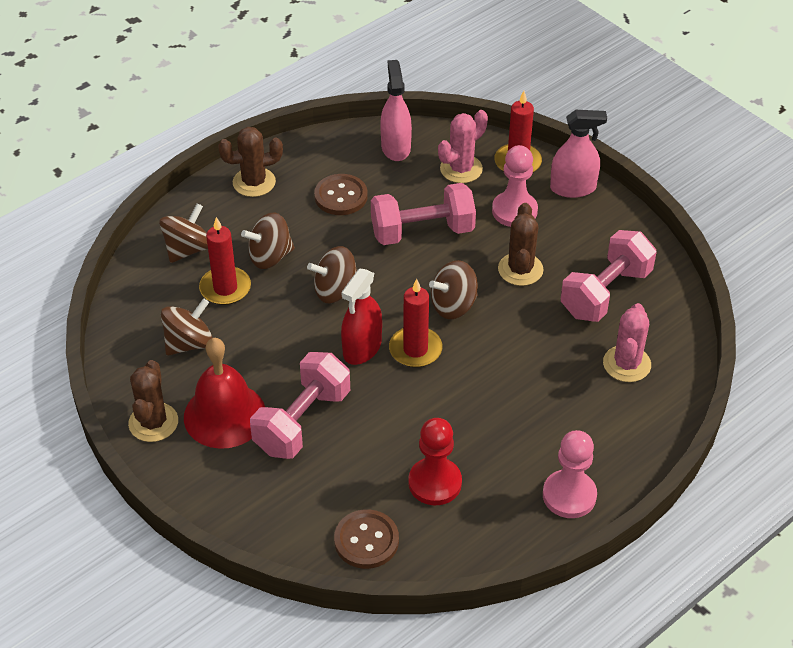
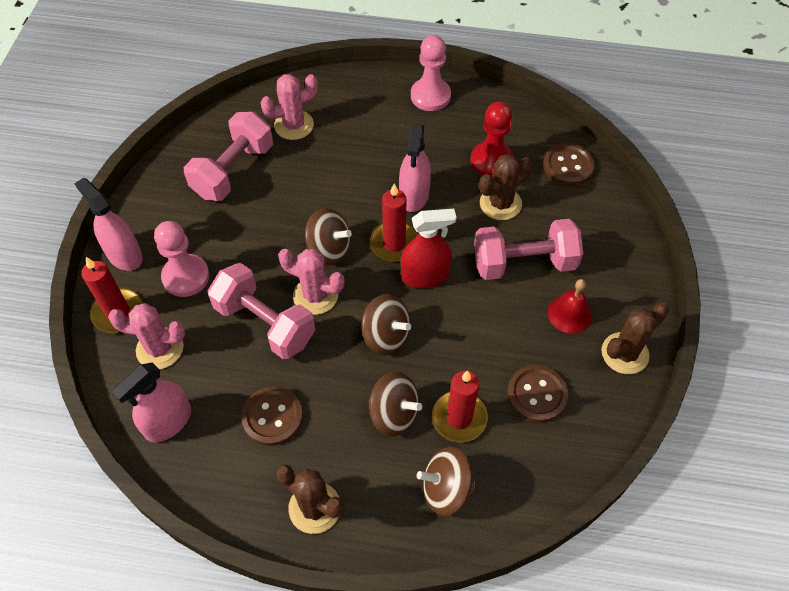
camera: 130 degrees left, 10 degrees up
(189, 343) = (537, 394): brown spinning top -> brown button
(224, 415) = (569, 314): red bell -> red bell, size x0.58
(416, 272) = (315, 295): none -> pink cactus
(453, 396) = (414, 195): none -> pink spray bottle
(520, 269) = (253, 233): brown cactus -> brown cactus (500, 204)
(605, 293) = (233, 171): pink dumbbell -> pink dumbbell turned 60 degrees counterclockwise

